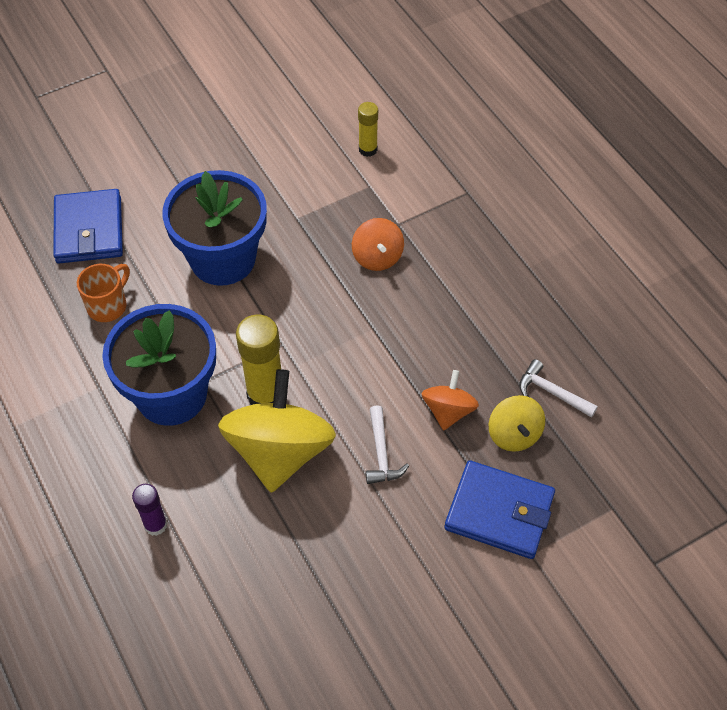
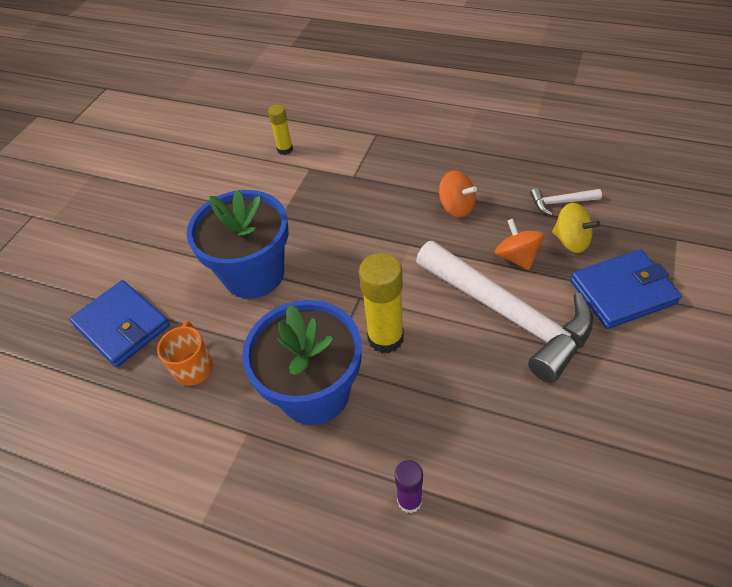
camera: 35 degrees left, 5 degrees down
(280, 452) = (440, 368): yellow spinning top -> none
(377, 257) = (362, 202): orange spinning top -> orange spinning top (456, 207)
(381, 453) = (508, 314): white hammer -> white hammer, size x2.47

